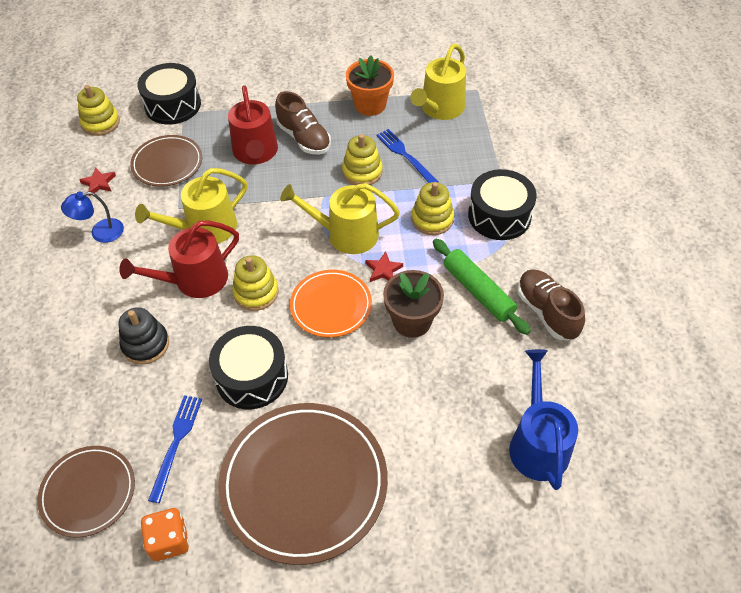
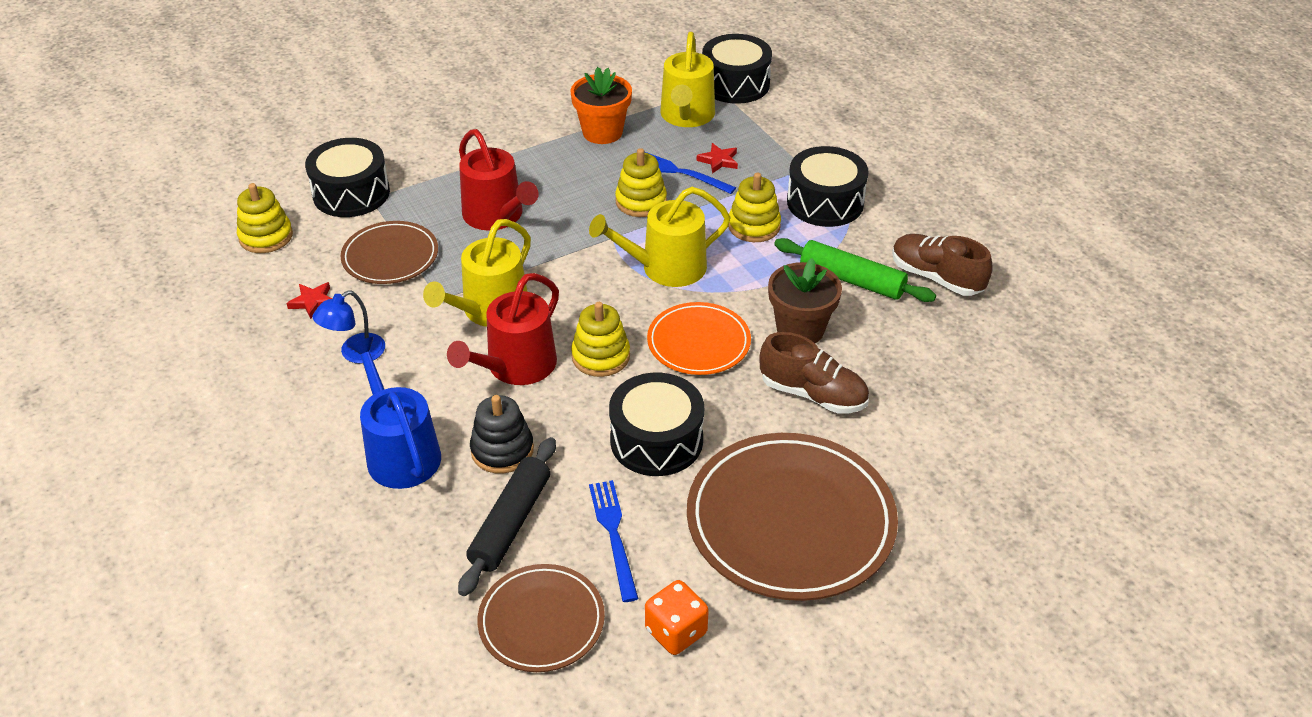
camera: 25 degrees left, 10 degrees down
(116, 405) = (511, 523): none -> black rolling pin
(304, 138) = (546, 186): brown shoe -> brown shoe (813, 394)
(383, 270) = (733, 290): red star -> red star (718, 161)
(493, 91) = (735, 84): none -> black drum
(537, 444) = (1008, 399): blue watering can -> blue watering can (400, 452)

